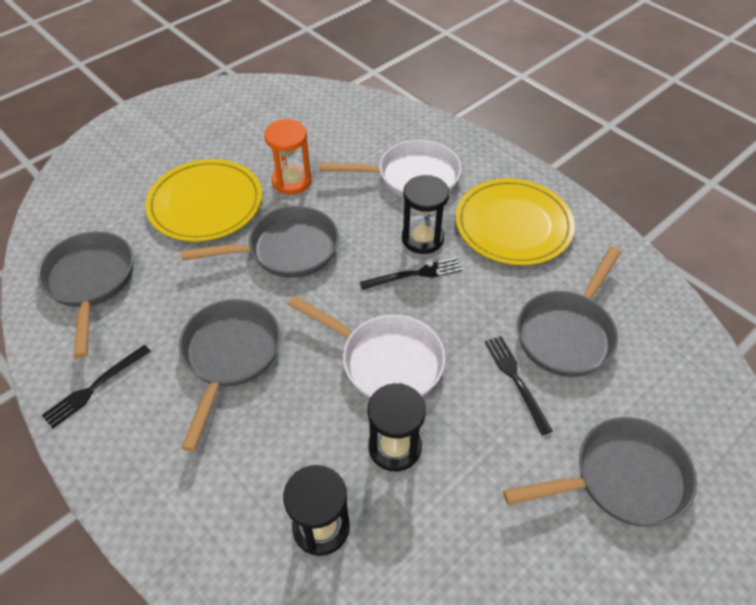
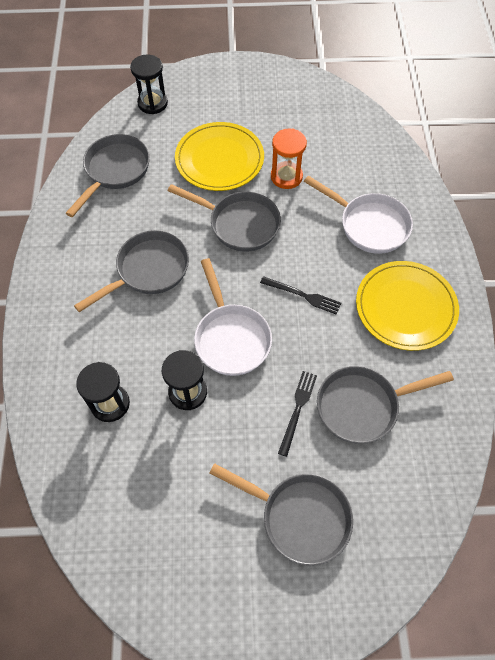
camera: 40 degrees right, 10 degrees up
(95, 387) = (67, 238): black fork -> none
(422, 238) = (332, 274): black hourglass -> black hourglass (152, 103)

